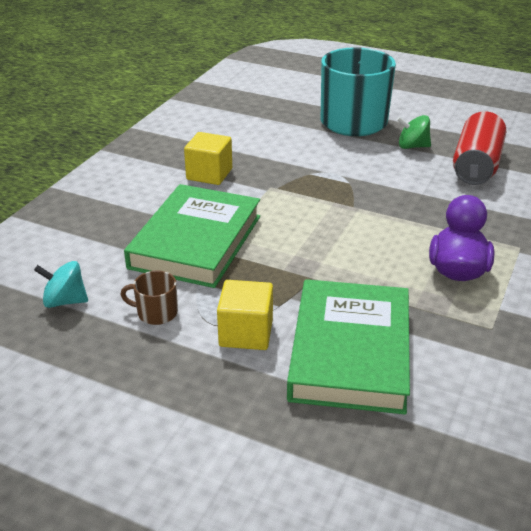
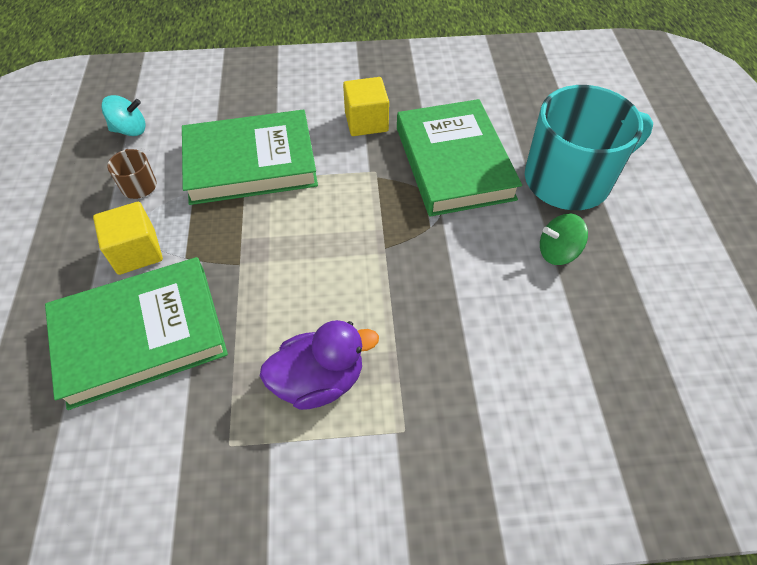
camera: 60 degrees right, 20 degrees up
(65, 301) = (130, 130): turquoise spinning top -> turquoise spinning top turned 105 degrees clockwise
(295, 154) = (453, 163): none -> green book
(412, 146) = (557, 252): green spinning top -> green spinning top turned 75 degrees counterclockwise
(476, 165) = (565, 329): red can -> none

